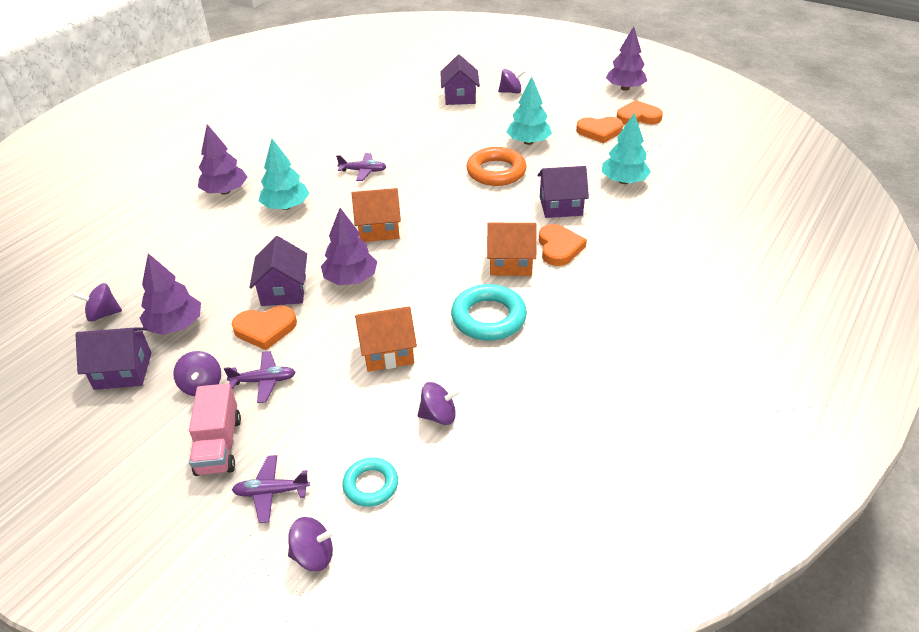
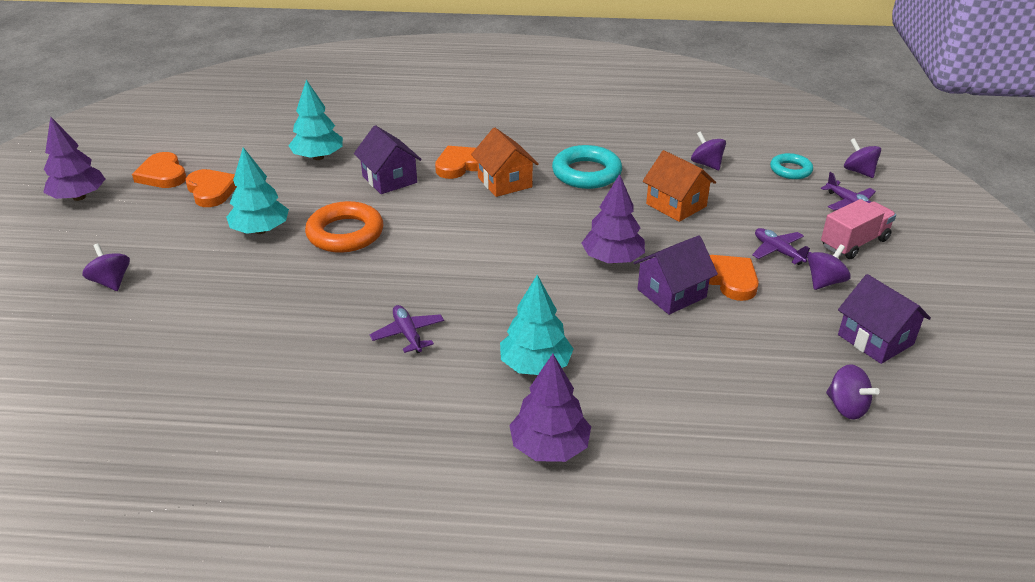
camera: 120 degrees left, 5 degrees down
(175, 325) = (793, 340): purple tree -> none
(379, 229) = (519, 273): orange house -> none
(460, 97) = (142, 324): purple house -> none

